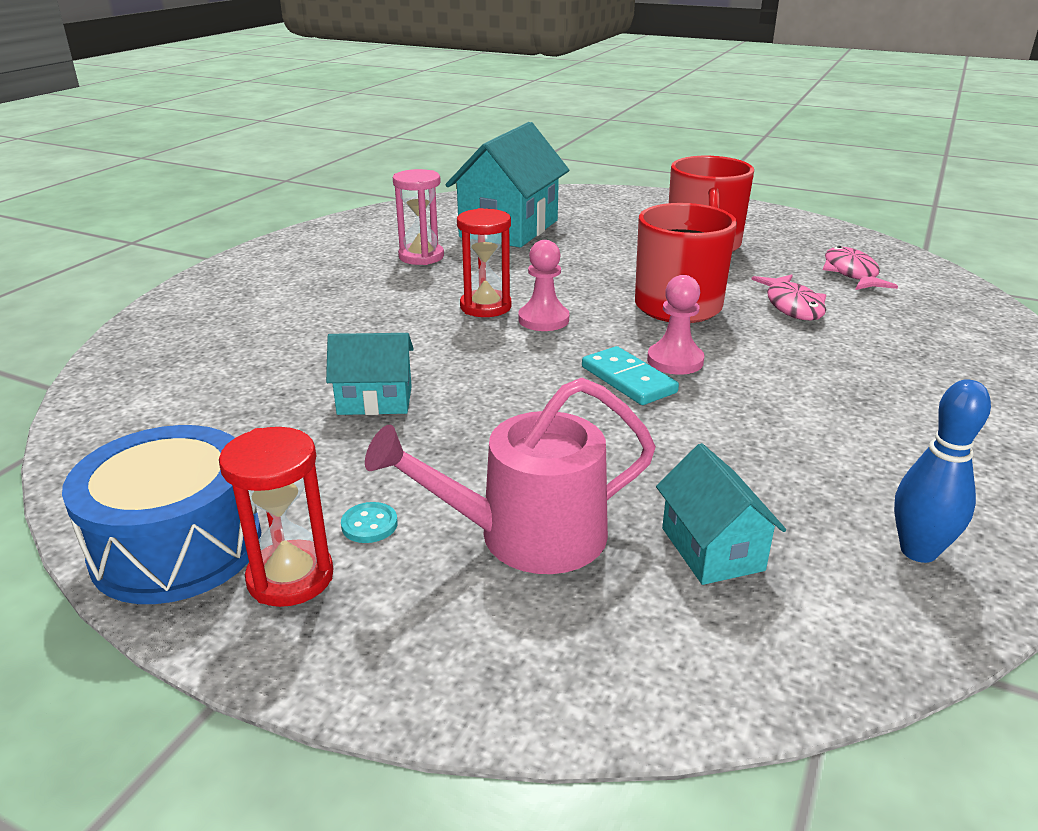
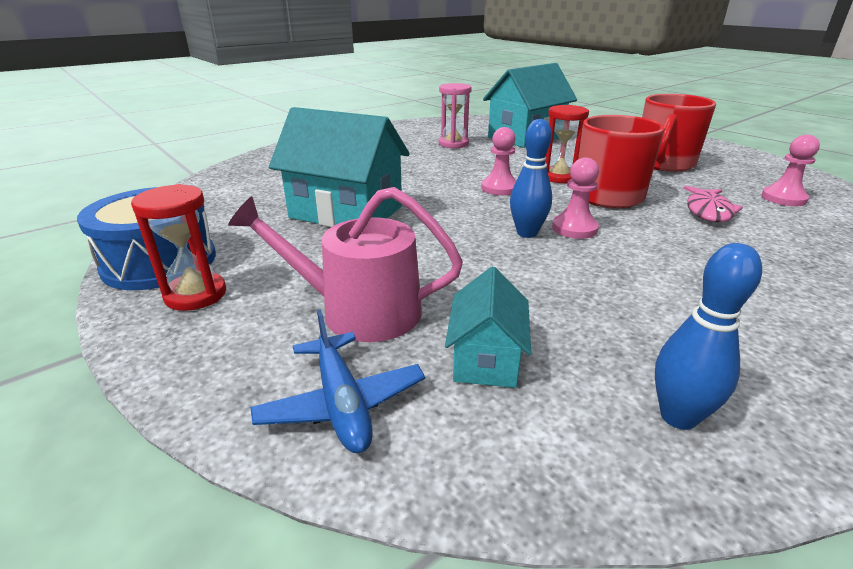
camera: 25 degrees right, 0 degrees up
(369, 525) = (270, 278): turquoise button -> none
(375, 400) = (346, 212): turquoise house -> turquoise house, size x1.91
(485, 307) = (467, 175): red hourglass -> red hourglass (559, 177)
(612, 648) = (342, 403): none -> blue plane
(628, 380) = (527, 233): turquoise domino -> blue bowling pin
(851, 273) = (783, 198): pink fish -> pink pawn

